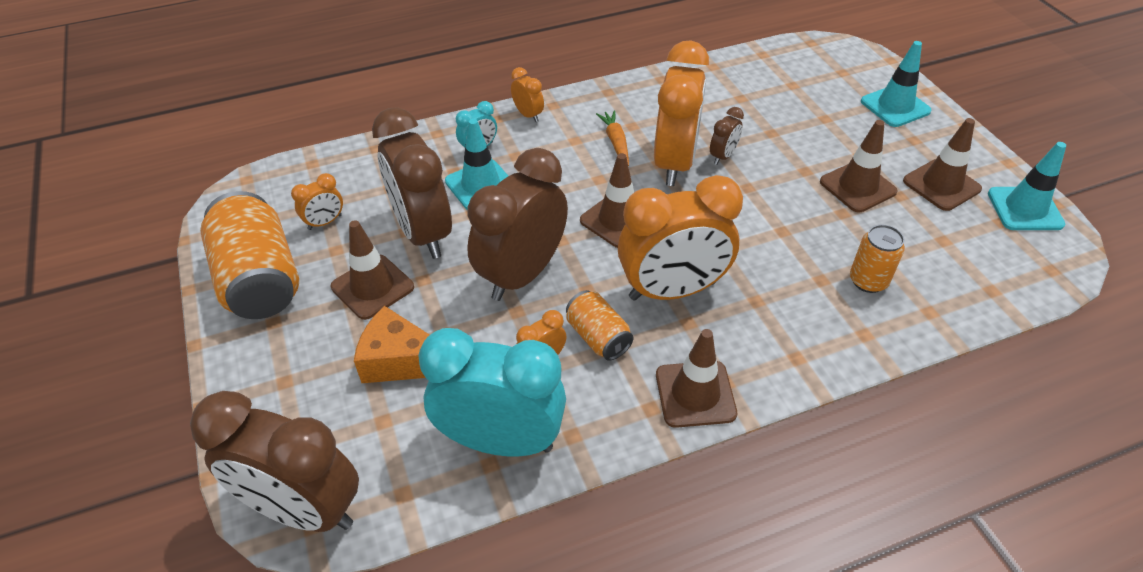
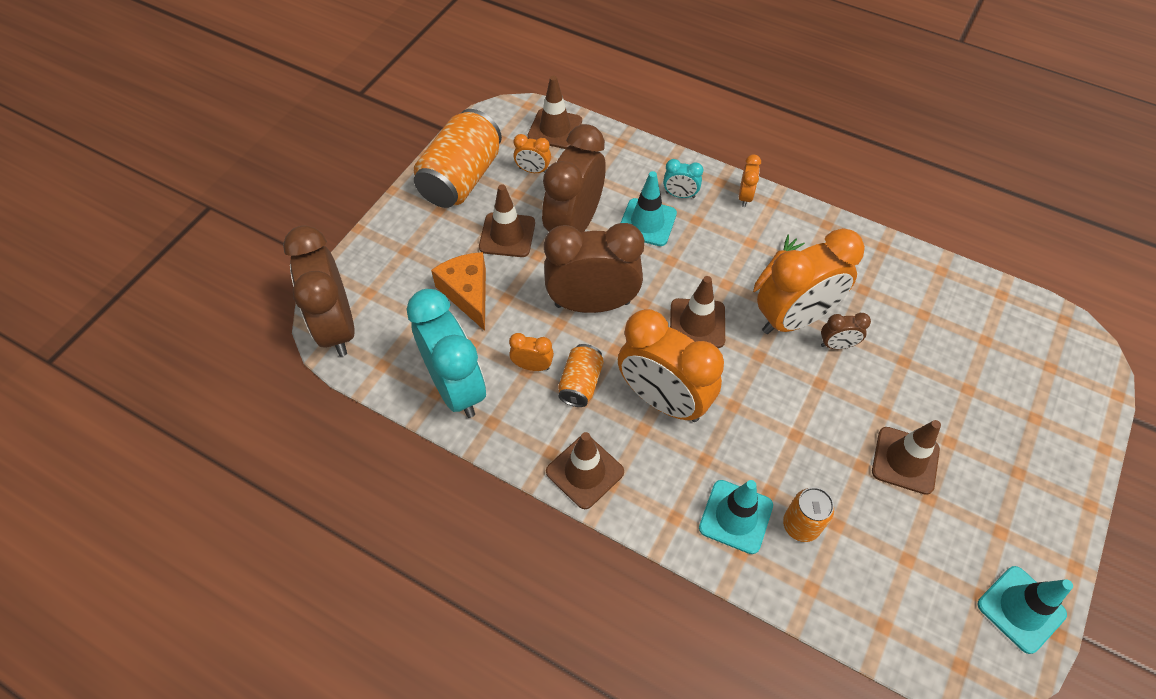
camera: 50 degrees right, 10 degrees up
(895, 106) = (1049, 434): turquoise traffic cone -> turquoise traffic cone (735, 516)
(941, 185) = (979, 524): brown traffic cone -> brown traffic cone (555, 129)

